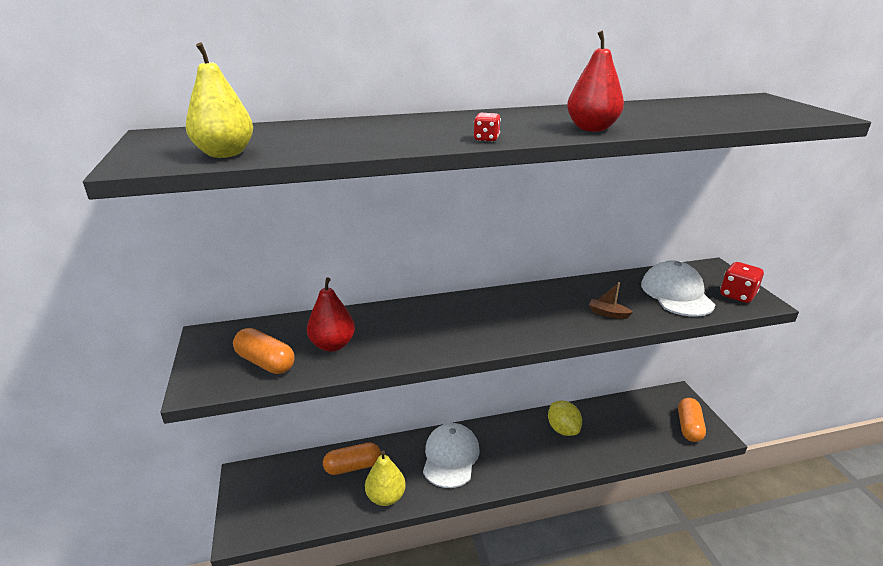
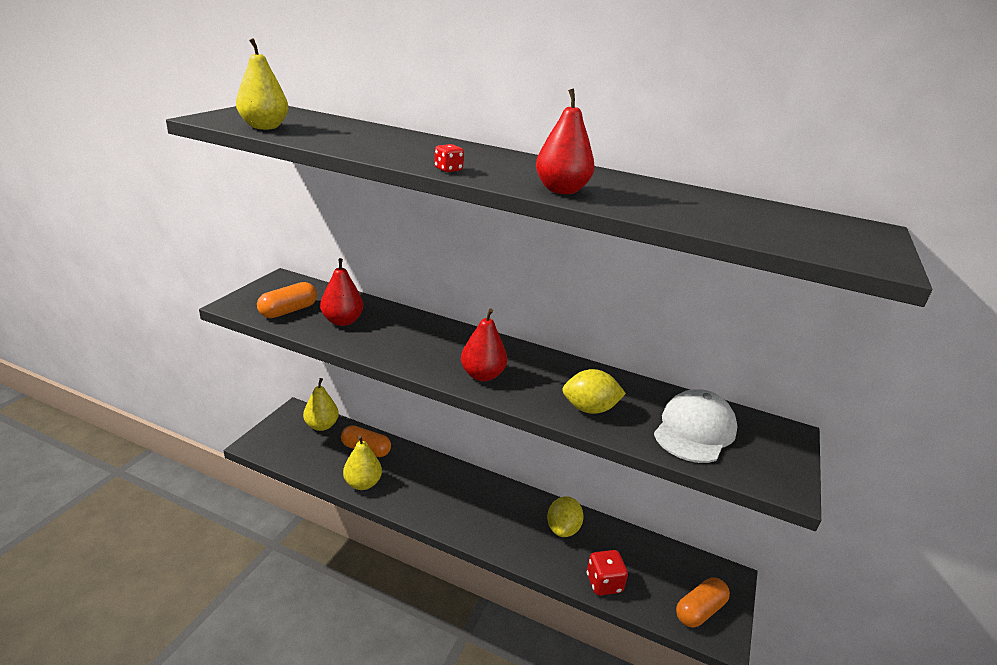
camera: 35 degrees right, 0 degrees up
(265, 362) = (288, 311): orange capsule -> orange capsule turned 60 degrees clockwise
(286, 472) = (321, 426): none -> yellow pear
(450, 457) = (441, 488): white cap -> none
(510, 329) = (482, 375): none -> red pear
(608, 313) = (589, 409): brown boat -> yellow lemon
(737, 295) = (766, 467): red dice -> red dice (604, 583)

